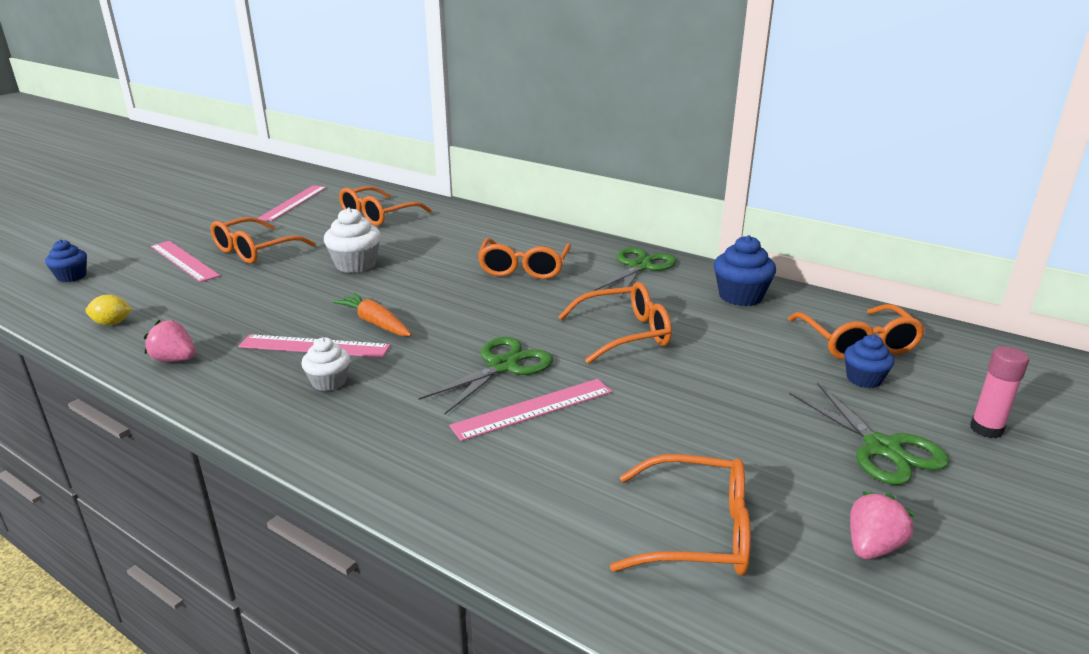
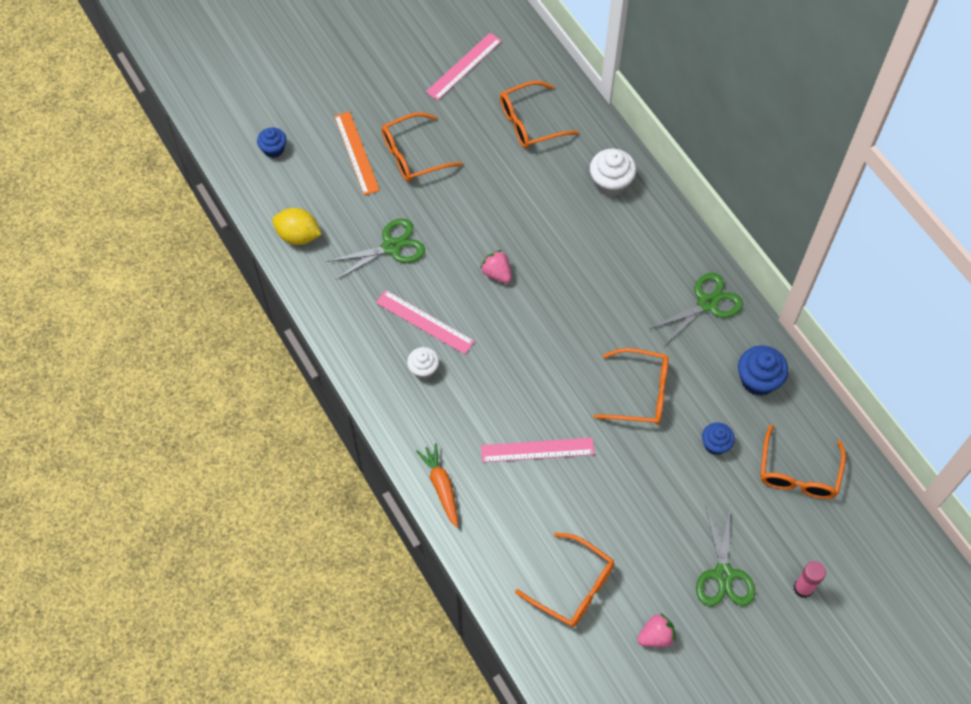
camera: 25 degrees right, 35 degrees up
(112, 323) = (298, 236): yellow lemon -> yellow lemon, size x1.62
(175, 359) = (334, 302): pink strawberry -> pink strawberry (497, 273)
(184, 261) = (356, 153): pink ruler -> orange ruler
(355, 265) = (484, 211): white cupcake -> white cupcake (610, 183)
(375, 323) = (473, 307): orange carrot -> orange carrot (441, 487)
(502, 366) = (538, 397): green scissors -> green scissors (391, 247)
(524, 268) = (613, 269): orange glasses -> none
(864, 379) = (768, 511): blue cupcake -> blue cupcake (715, 444)

